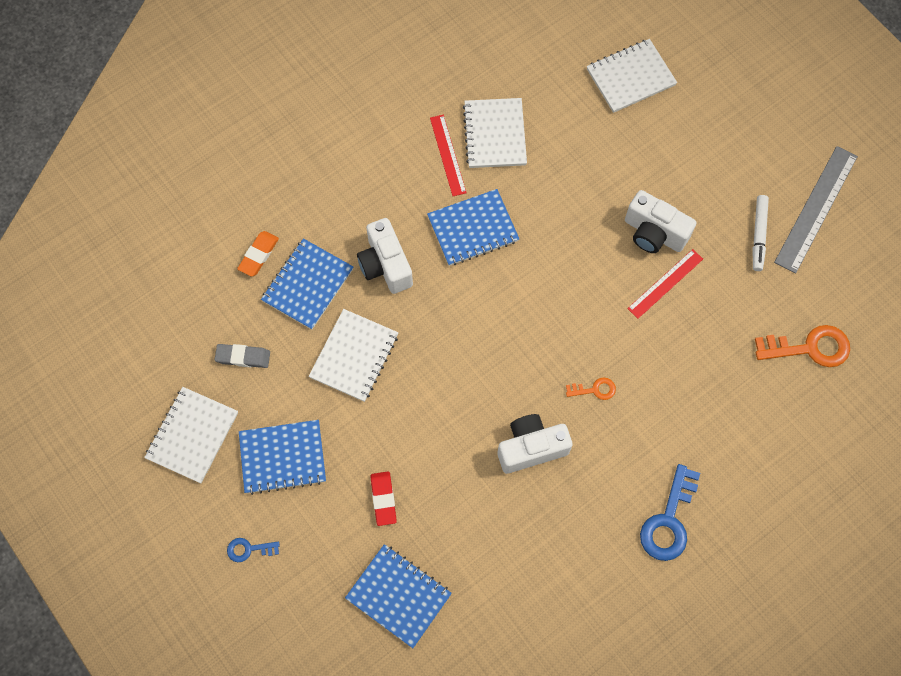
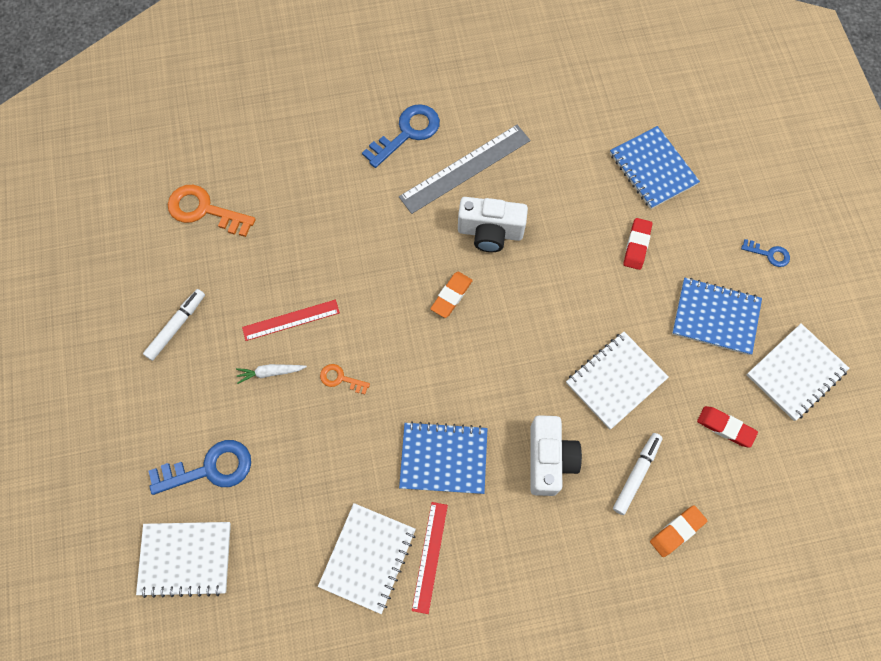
camera: 155 degrees left, 0 degrees up
(243, 357) = (725, 427): grey eraser -> red eraser
(307, 285) = (636, 474): blue notebook -> white marker
(536, 368) = (451, 296): none -> orange eraser
(594, 389) = (409, 256): orange key -> orange key (341, 379)
(654, 233) = (271, 372): white camera -> white carrot
(655, 142) = (209, 469): none -> blue key
(816, 208) = (106, 327): grey ruler -> grey ruler (465, 168)

